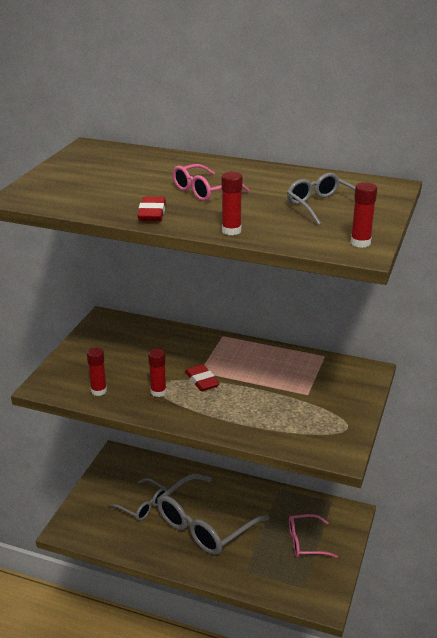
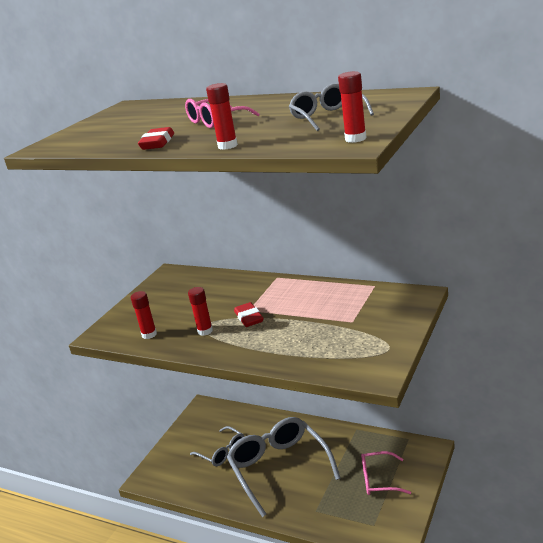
camera: 10 degrees right, 5 degrees down
(204, 525) = (279, 468): grey glasses -> grey glasses turned 105 degrees clockwise

